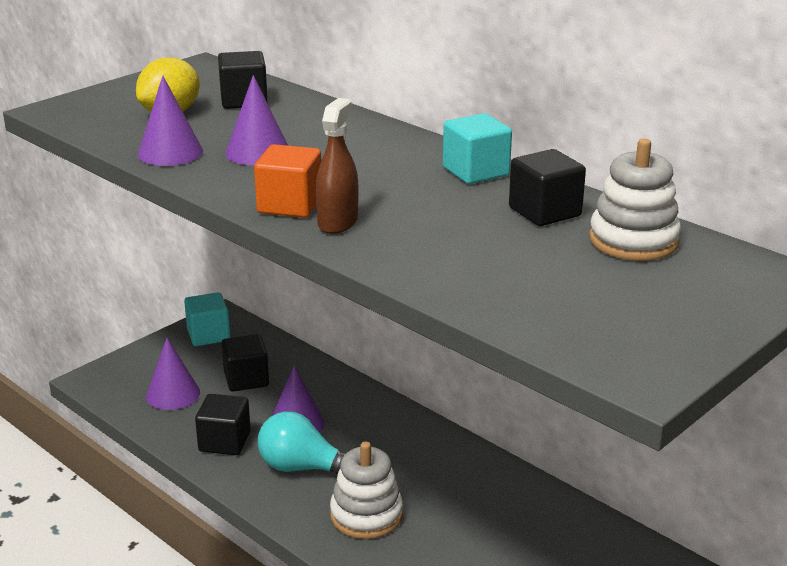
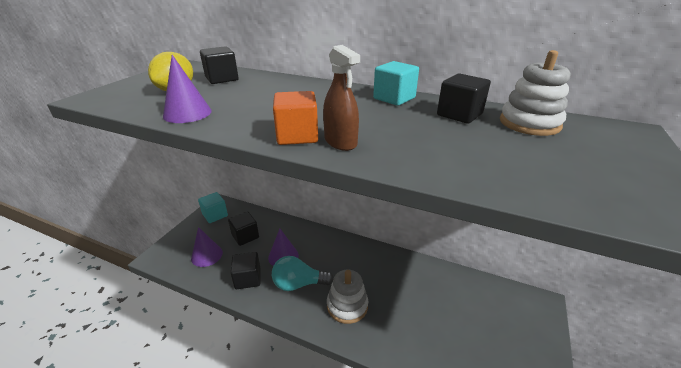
camera: 20 degrees left, 5 degrees up
(257, 152) = (250, 105): purple cone -> none
(337, 222) = (340, 142): brown spray bottle -> brown spray bottle turned 150 degrees clockwise

